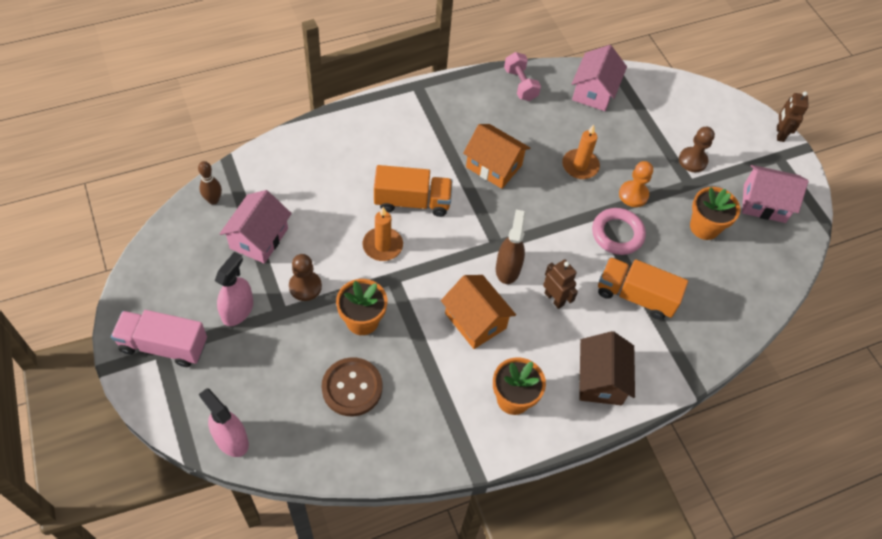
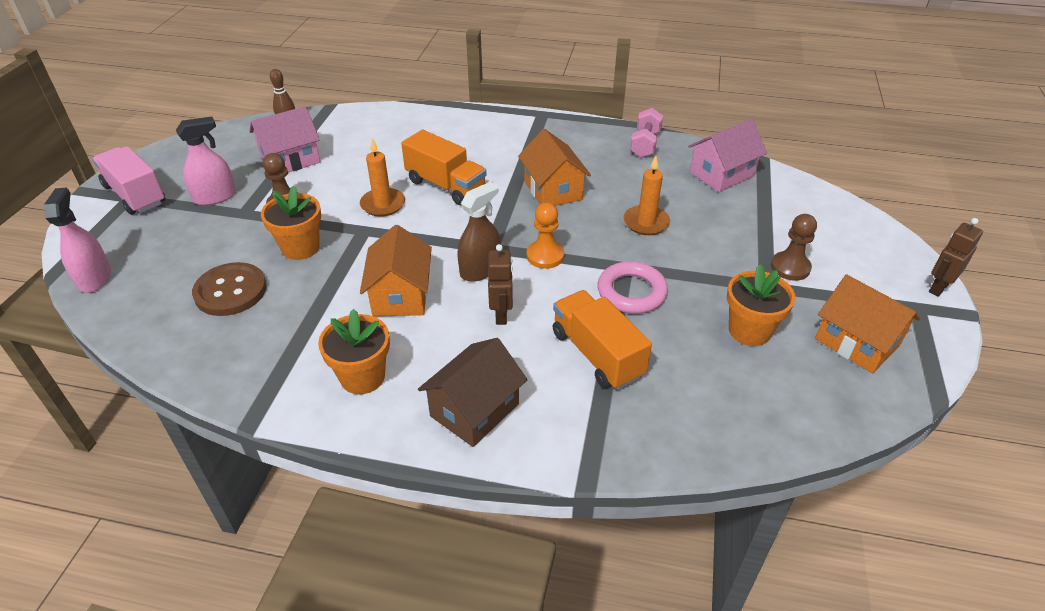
camera: 40 degrees right, 15 degrees down
(633, 195) = (685, 268): orange pawn -> orange pawn (545, 256)
(764, 203) = (856, 342): pink house -> orange house

